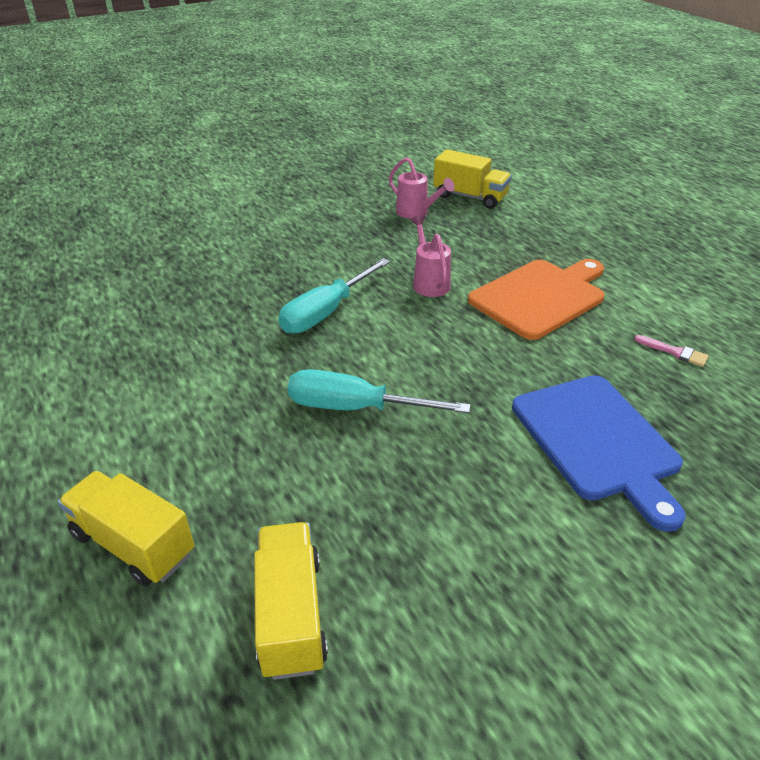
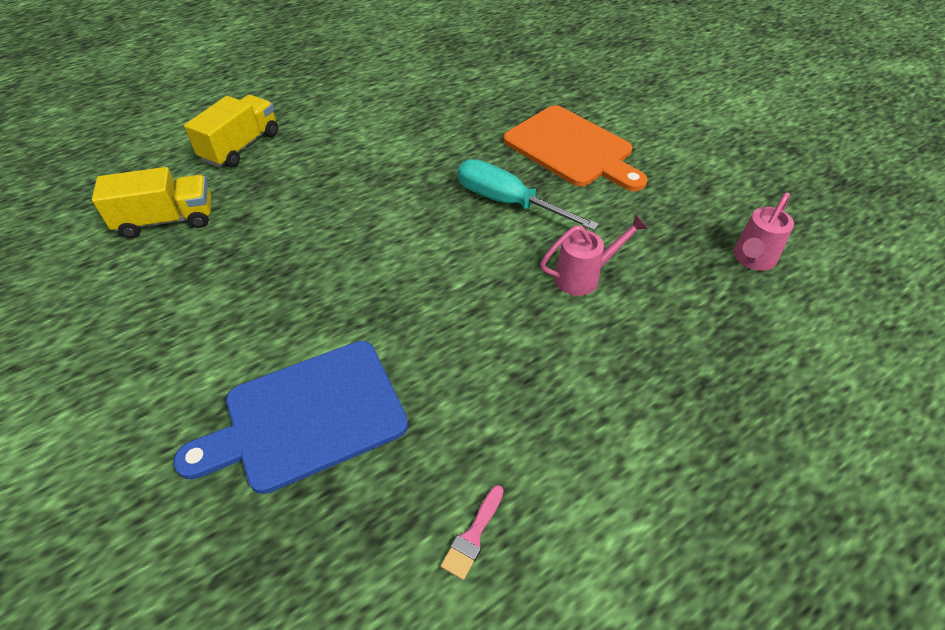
camera: 85 degrees right, 10 degrees up
(355, 408) = (366, 233): turquoise screwdriver -> none
(470, 197) = (833, 316): yellow truck -> none
(540, 296) = (579, 385): orange cutting board -> orange cutting board (572, 149)

